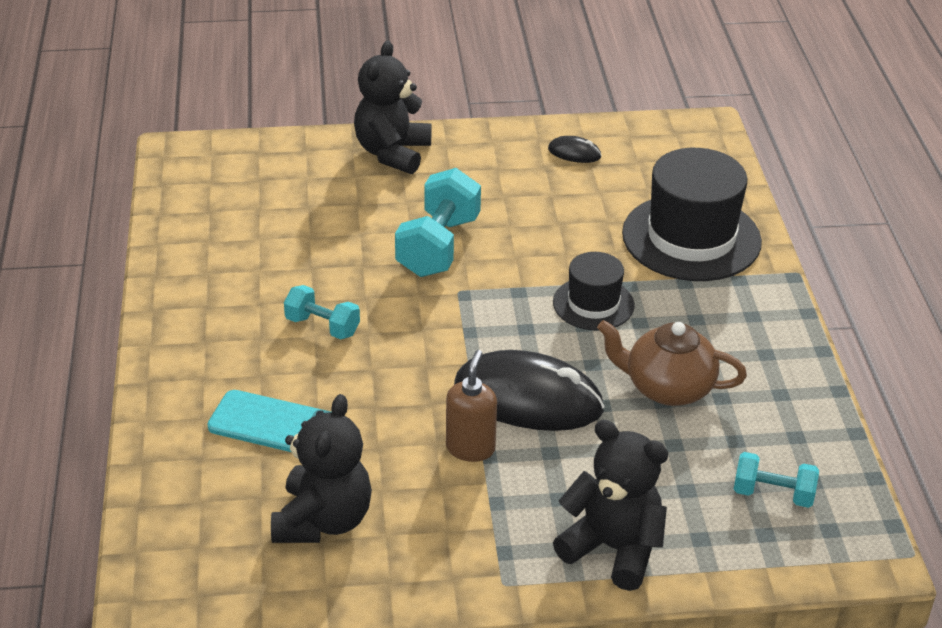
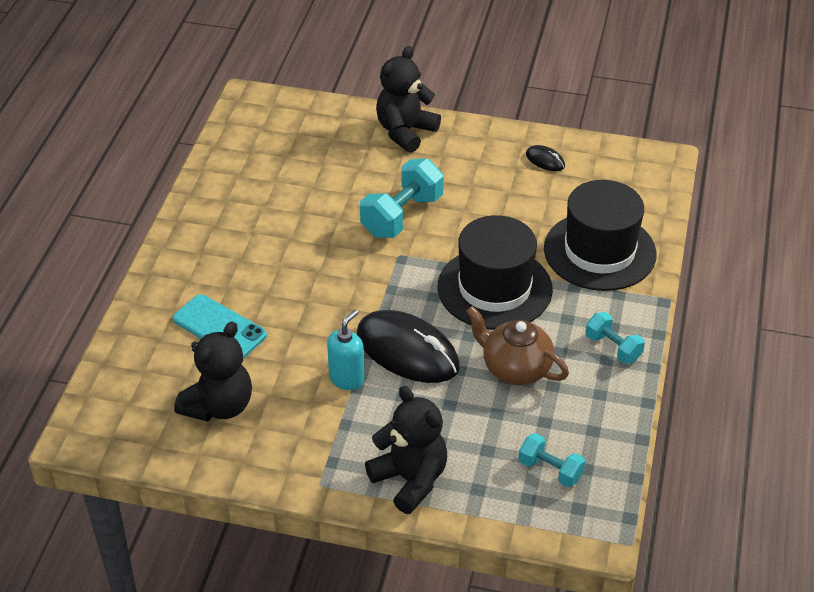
camera: 20 degrees right, 5 degrees up
(322, 326) = (287, 260): turquoise dumbbell -> turquoise dumbbell (613, 348)
(470, 448) = (347, 379): brown soap dispenser -> turquoise soap dispenser
(593, 304) = (494, 288): black hat -> black hat, size x1.79

